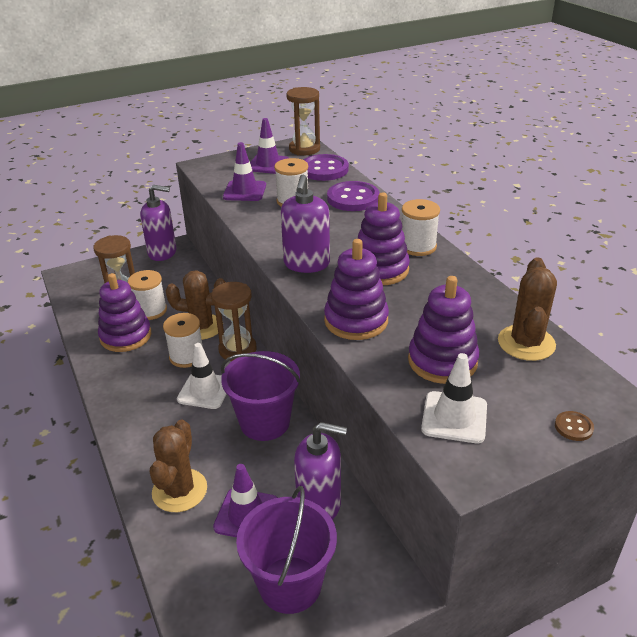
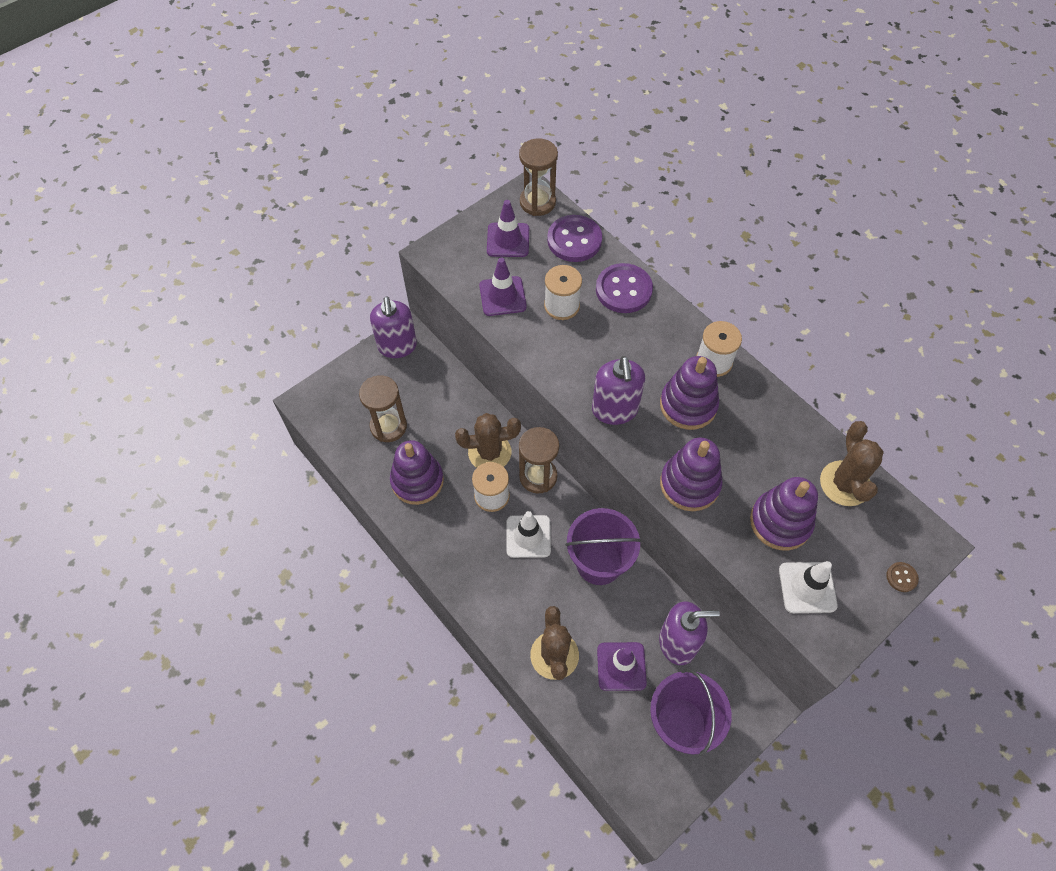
camera: 15 degrees left, 25 degrees up
(150, 310) = (426, 439): white spool -> none
(162, 253) = (397, 346): purple soap dispenser -> purple soap dispenser turned 90 degrees clockwise

